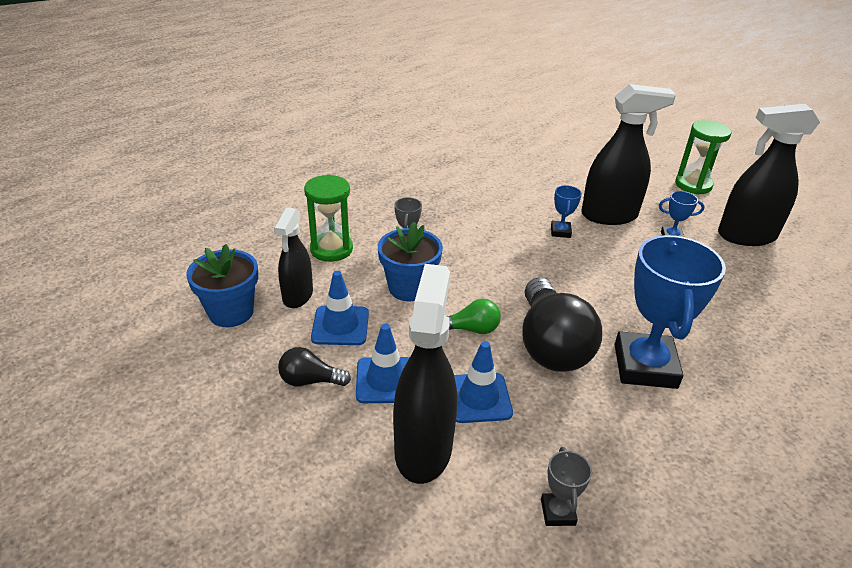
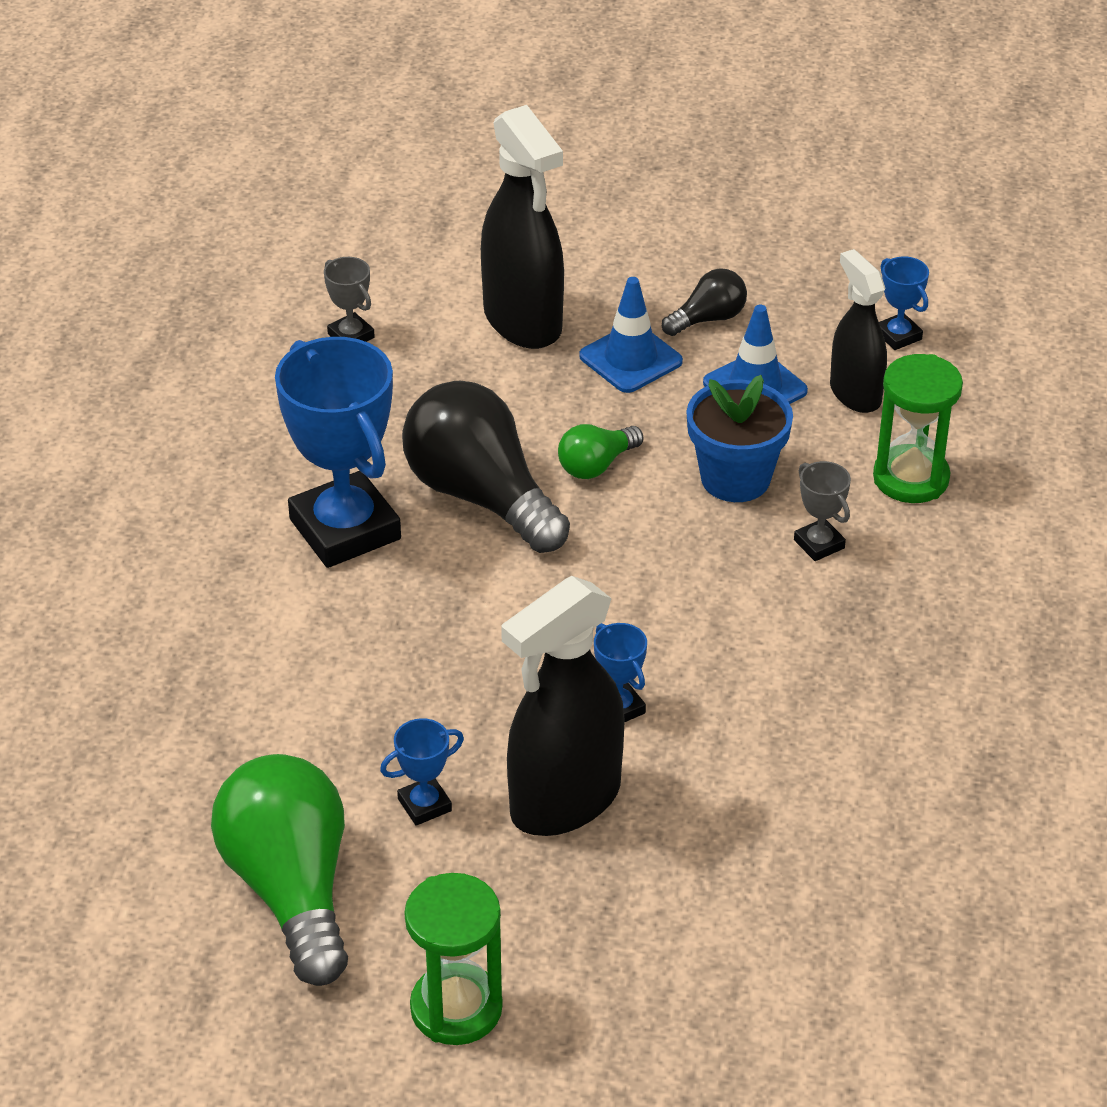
camera: 145 degrees right, 5 degrees up
(231, 312) = (898, 336): blue flower pot -> blue trophy
(478, 398) = (512, 393): blue traffic cone -> none
(746, 236) = (291, 889): black spray bottle -> green light bulb

